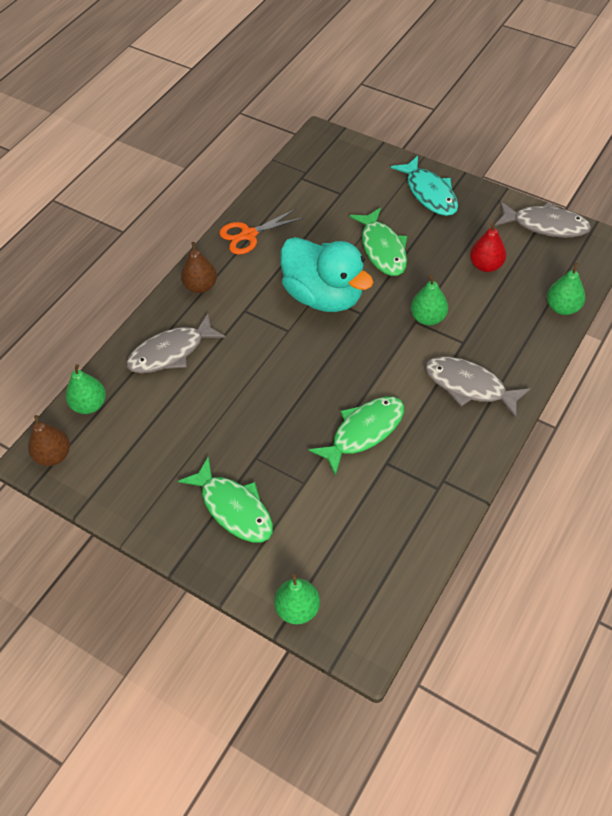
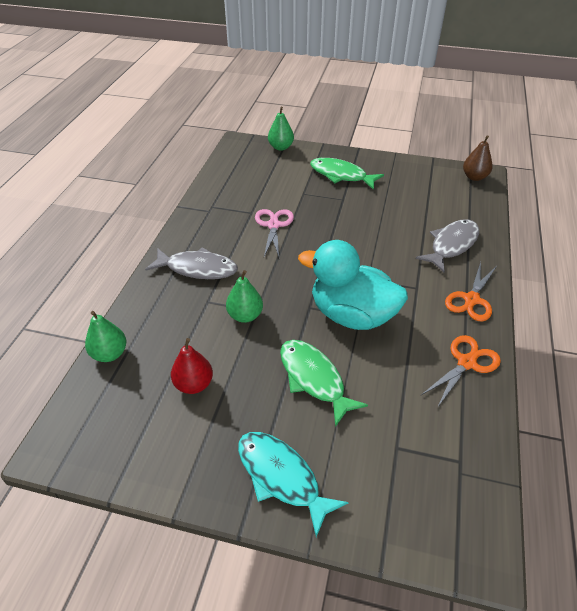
camera: 160 degrees right, 10 degrees down
(89, 405) = (479, 204): green pear -> none
(201, 286) = (471, 300): brown pear -> orange scissors
(363, 432) = (273, 225): green fish -> pink scissors
(545, 225) = (121, 460): grey fish -> none

